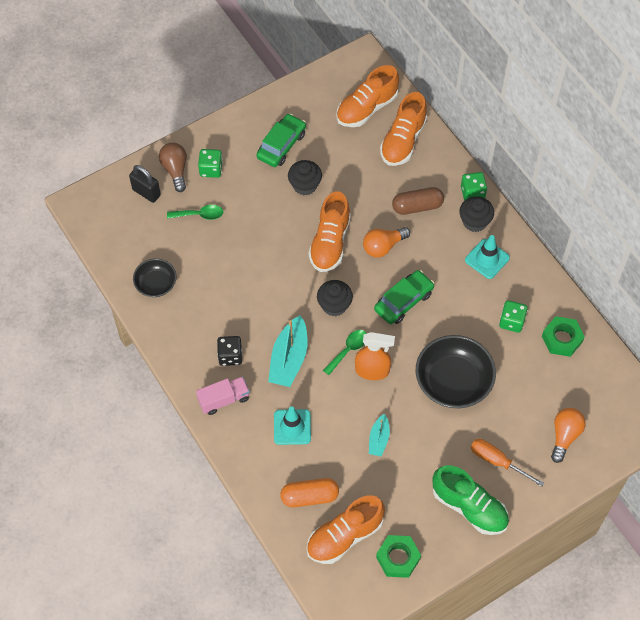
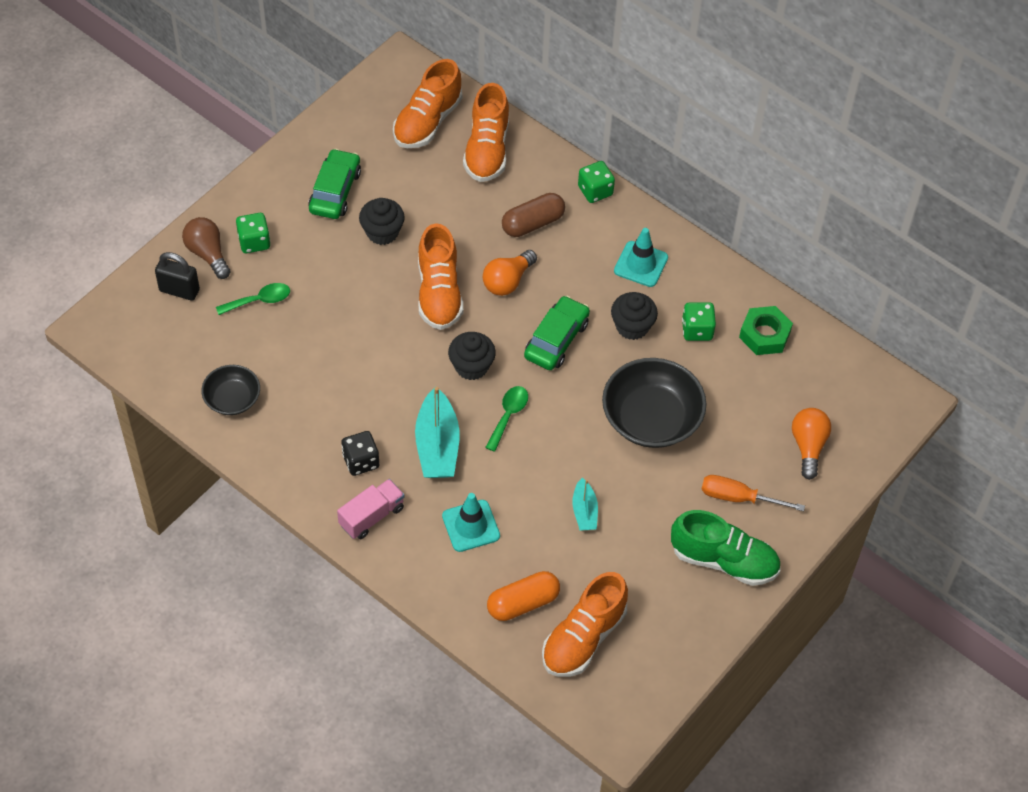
camera: 20 degrees left, 5 degrees down
(372, 371) = (547, 432): orange spray bottle -> none
(398, 558) = (659, 645): green nut -> none
(474, 221) = (610, 224): black cupcake -> black cupcake (632, 326)

